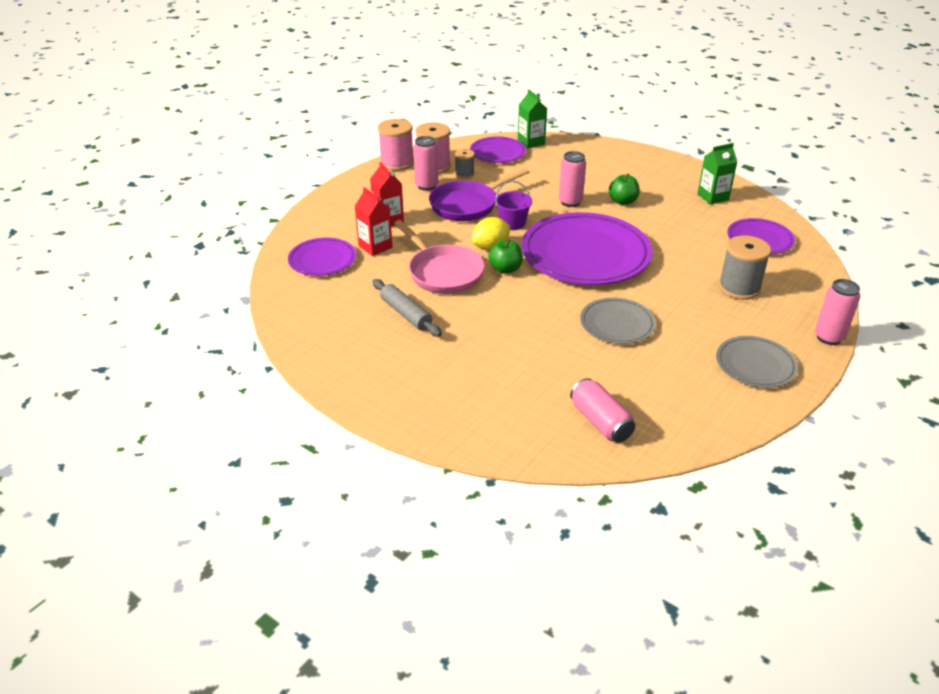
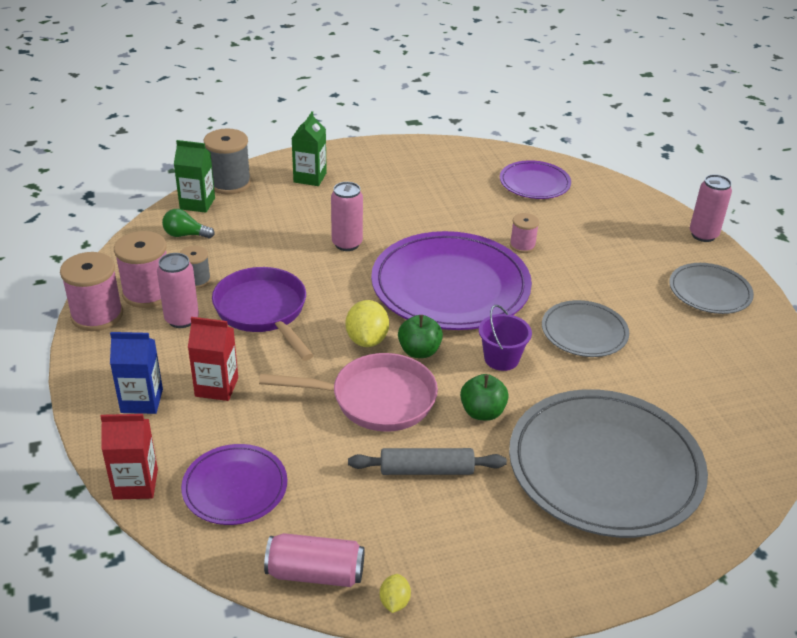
camera: 55 degrees left, 0 degrees up
(295, 344) = (394, 602): none -> yellow lemon
(351, 205) = (142, 401): none -> blue carton
(375, 247) = (261, 426): red carton -> red carton (136, 484)
(467, 205) = (263, 312): purple pan -> purple pan turned 150 degrees clockwise
(490, 381) = (605, 467): none -> grey plate
(497, 153) = (185, 235): purple plate -> green light bulb
(512, 223) = (339, 301): purple bucket -> purple bucket (501, 359)
(600, 422) = (724, 426): pink can -> pink can (315, 573)
(623, 201) = (386, 214): green apple -> green apple (482, 412)
(675, 263) = (522, 245): none -> pink spool
(713, 197) = (441, 166): green carton -> green carton (310, 177)
(739, 288) = (594, 235): grey spool -> grey spool (229, 183)

